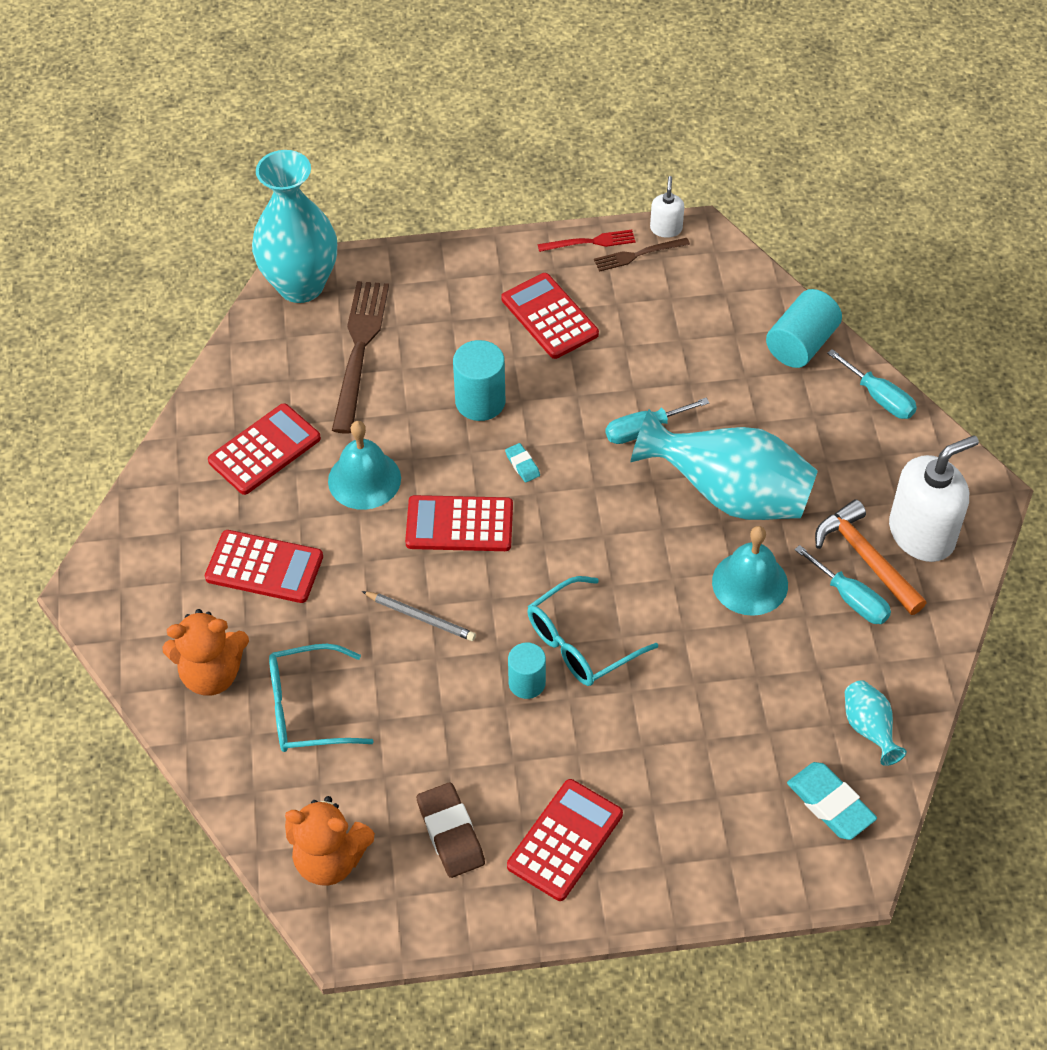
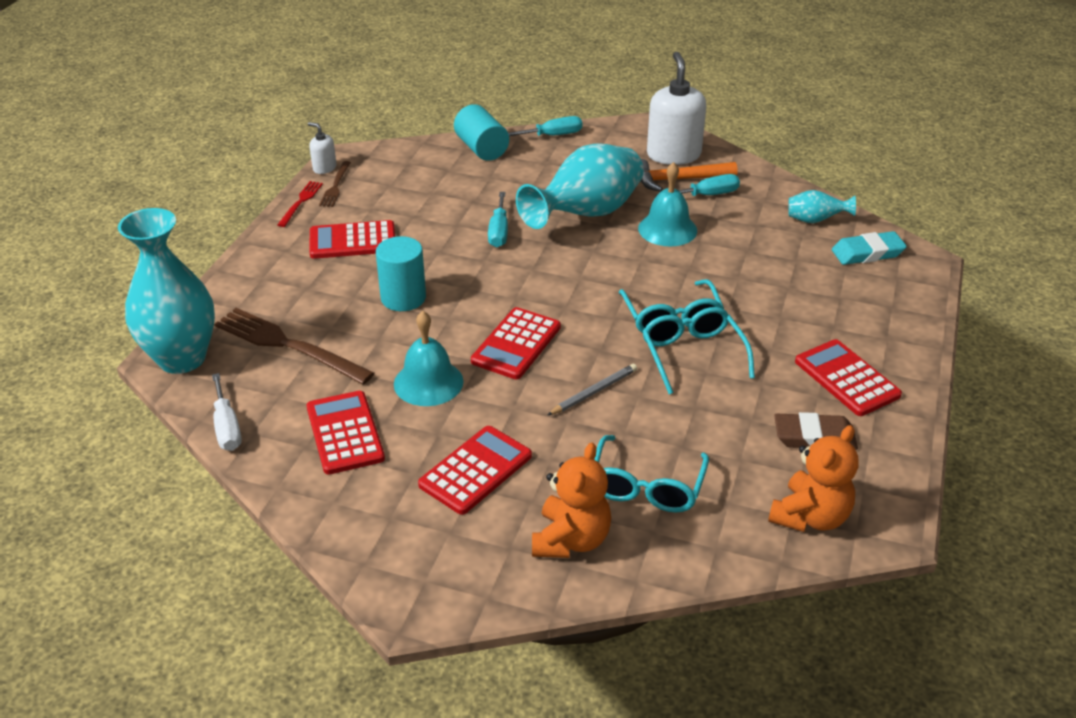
camera: 65 degrees left, 15 degrees down
(230, 365) = (227, 427): none -> white screwdriver
(522, 465) = (483, 296): turquoise eraser -> none
(527, 683) = (692, 355): turquoise cylinder -> turquoise glasses

